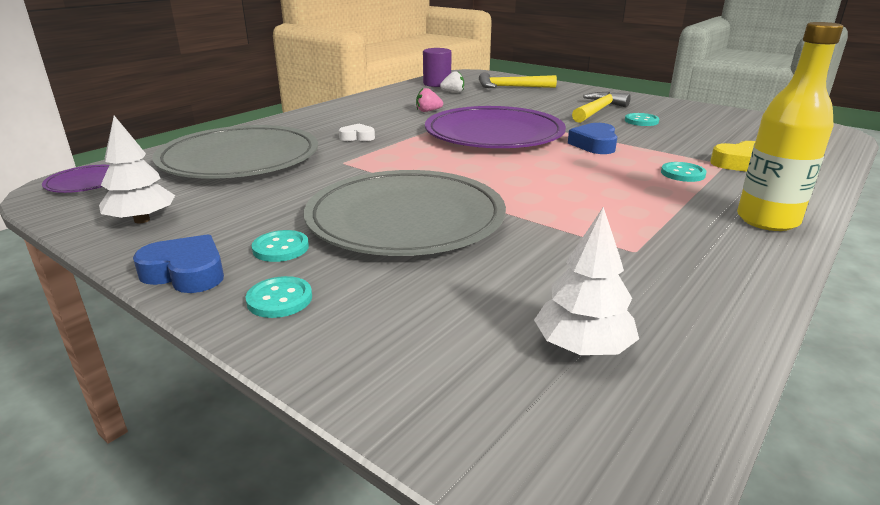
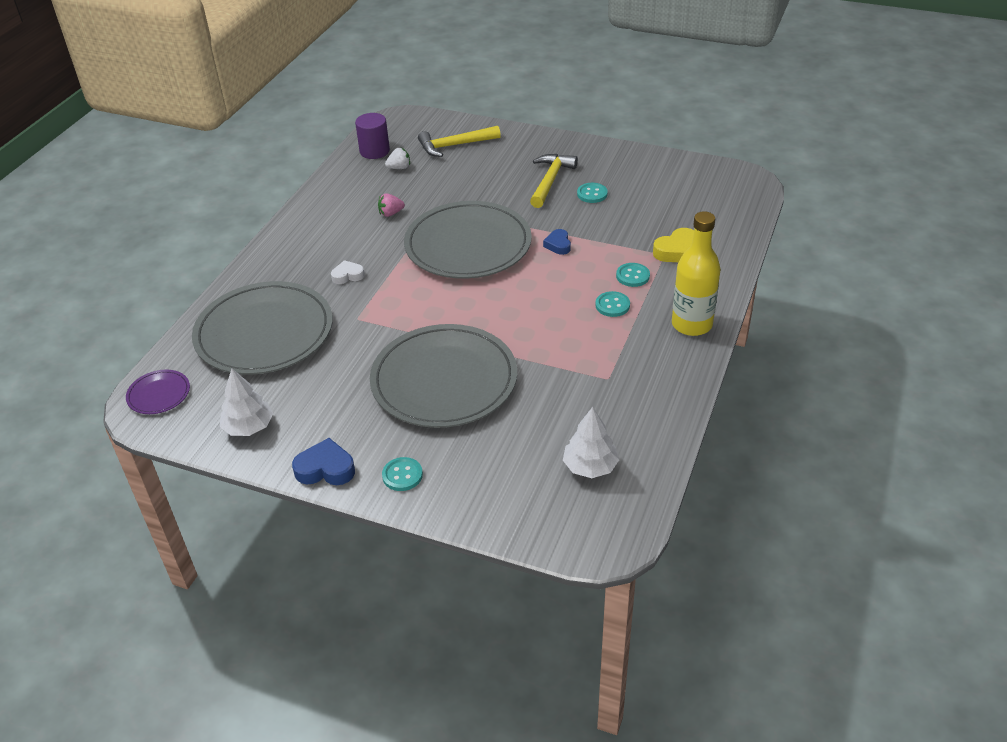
camera: 15 degrees left, 15 degrees up
(281, 248) = (373, 431): turquoise button -> turquoise button (612, 305)
(494, 134) = (468, 245): purple plate -> grey plate
(594, 144) = (558, 245): blue heart -> blue heart, size x0.66

